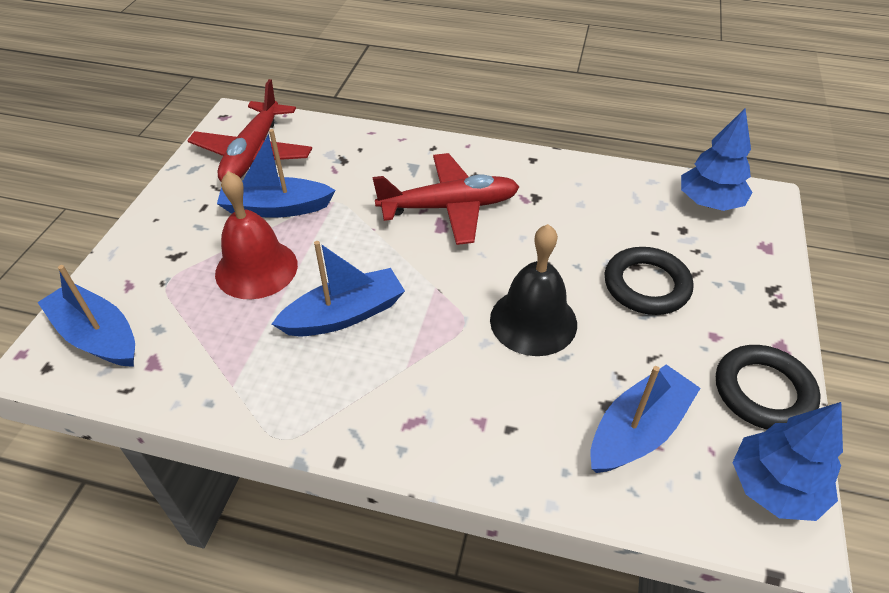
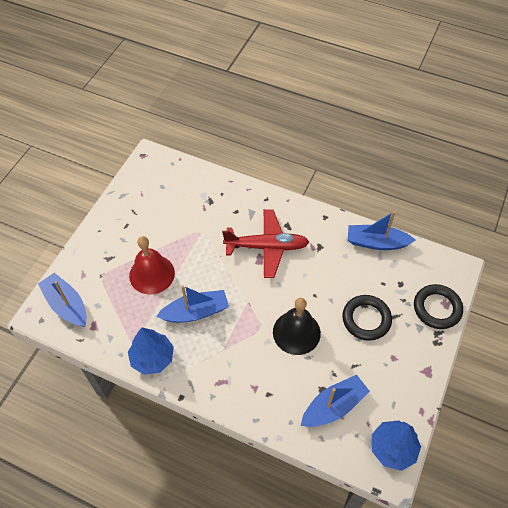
camera: 10 degrees right, 10 degrees up
(253, 154) = (157, 189): red plane -> none
(276, 208) = (167, 232): blue boat -> blue boat (376, 242)
(709, 203) = (423, 266): blue tree -> blue tree (152, 358)
(763, 391) = (407, 395): black ring -> black ring (437, 308)

